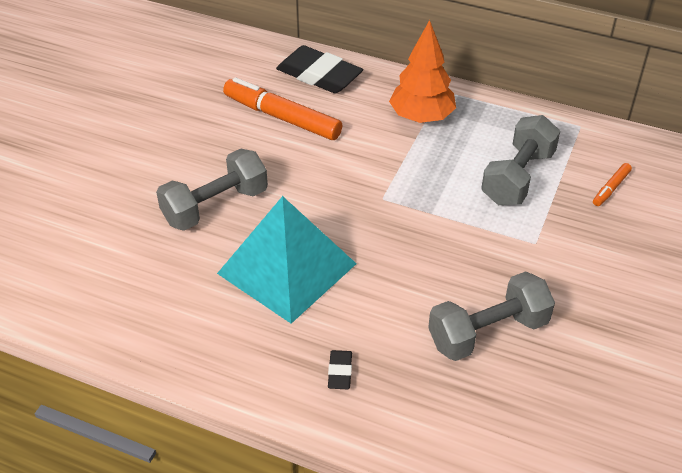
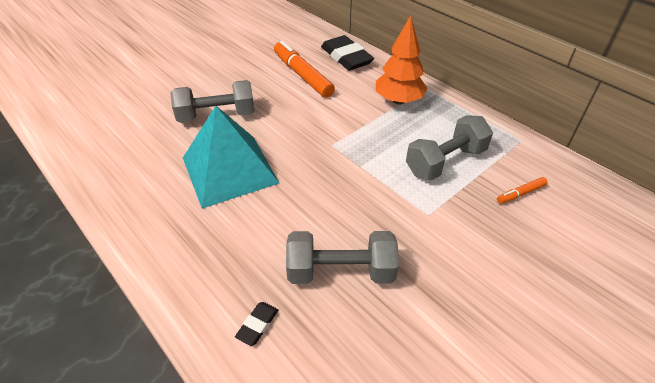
camera: 25 degrees right, 0 degrees up
(340, 372) = (206, 257): black eraser -> black eraser (257, 325)

